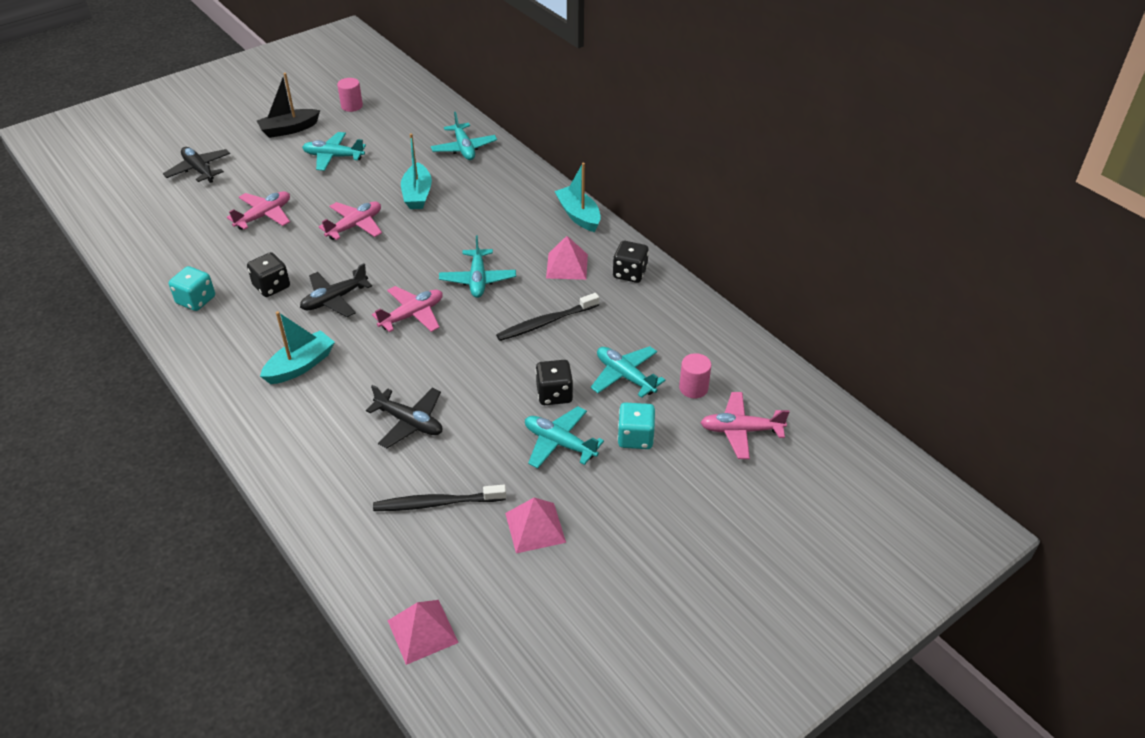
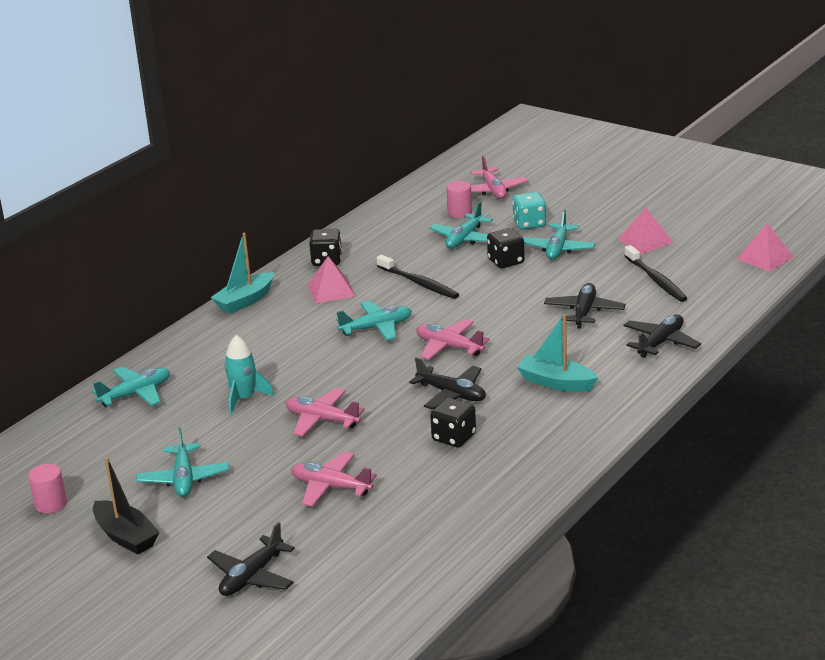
camera: 105 degrees left, 15 degrees down
(196, 300) = (505, 477): turquoise dice -> none
(310, 460) = (660, 343): none -> black plane
(417, 194) = (244, 398): turquoise boat -> turquoise rocket

